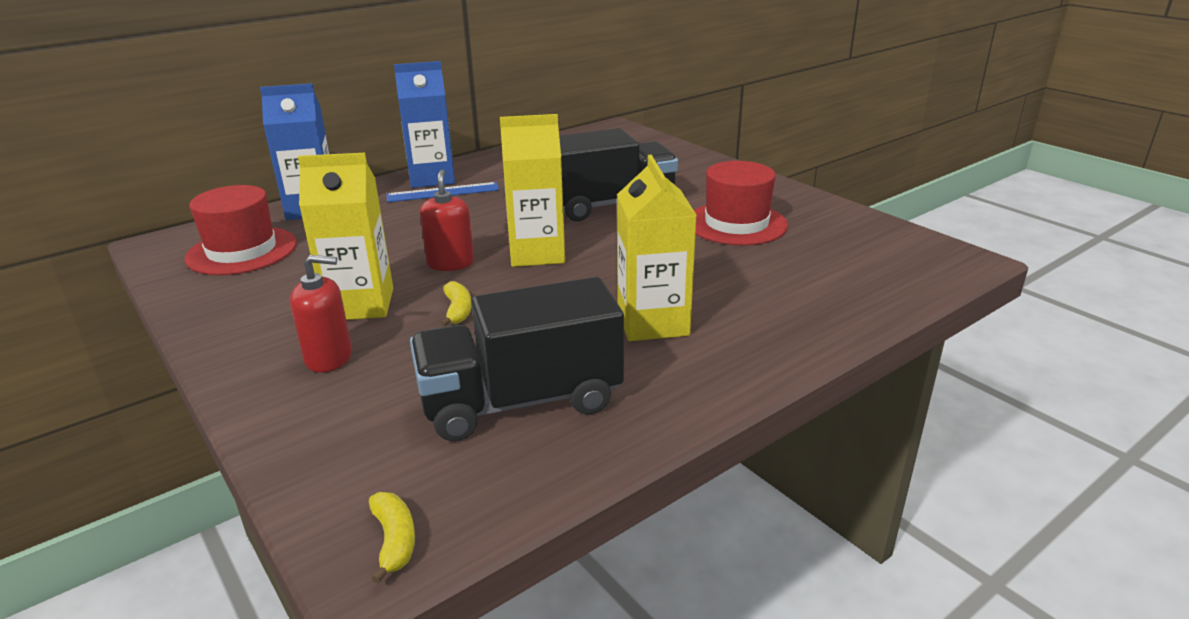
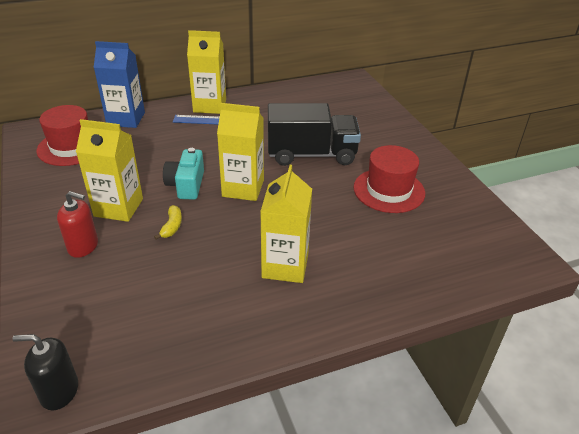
camera: 15 degrees right, 10 degrees up
(394, 540) = (59, 391): yellow banana -> black soap dispenser
(432, 178) = (209, 106): blue carton -> yellow carton
(450, 263) = (186, 185): red soap dispenser -> turquoise camera
(521, 401) = (174, 309): black truck -> none

